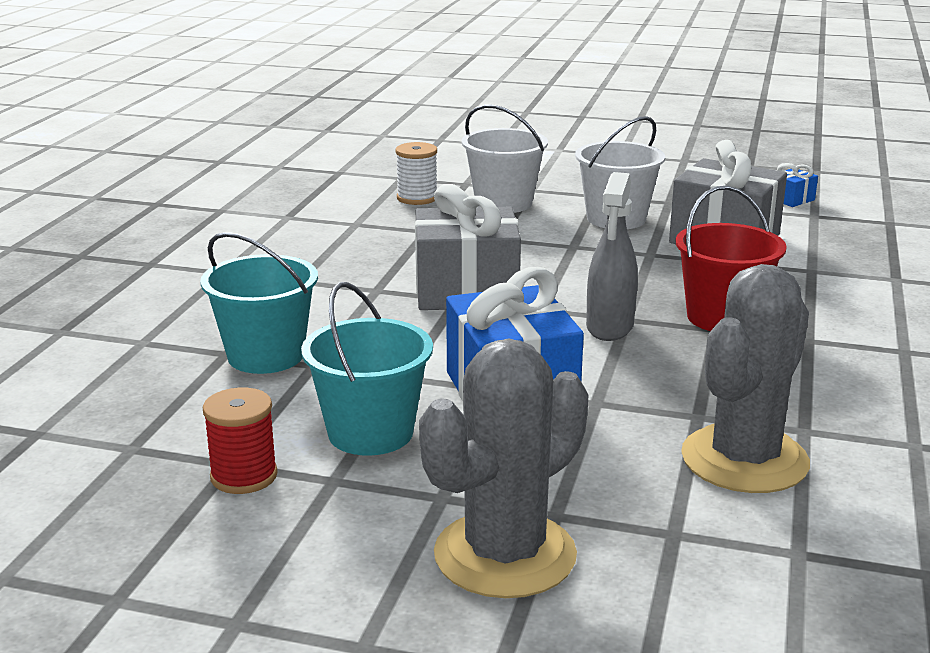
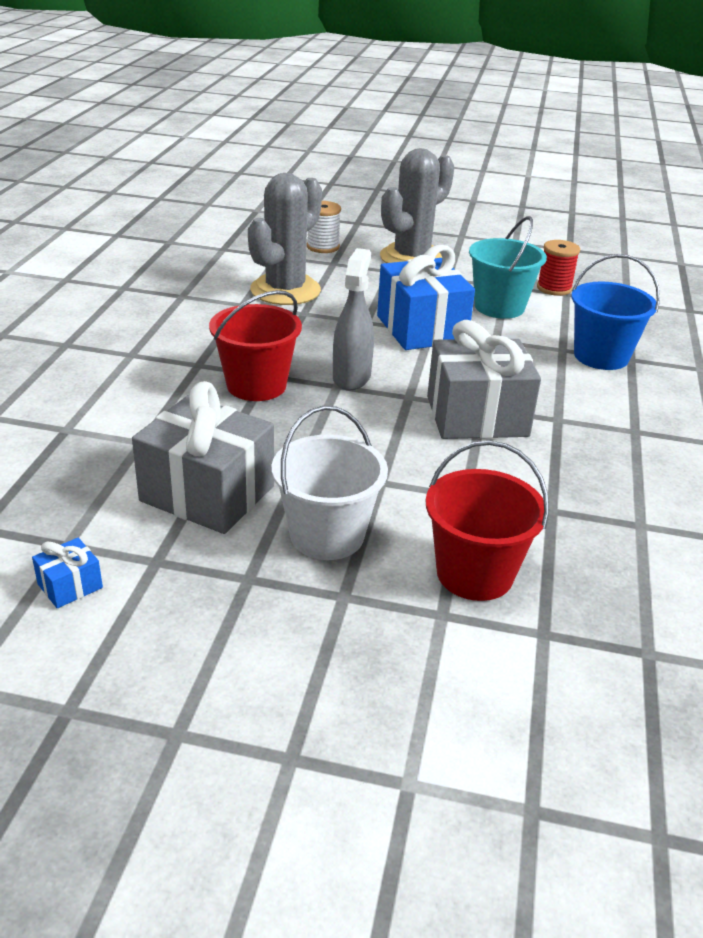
camera: 175 degrees right, 10 degrees up
(266, 356) = (601, 356): turquoise bucket -> blue bucket
(417, 198) = (596, 587): white spool -> white spool (323, 247)
(503, 203) = (474, 574): white bucket -> red bucket

